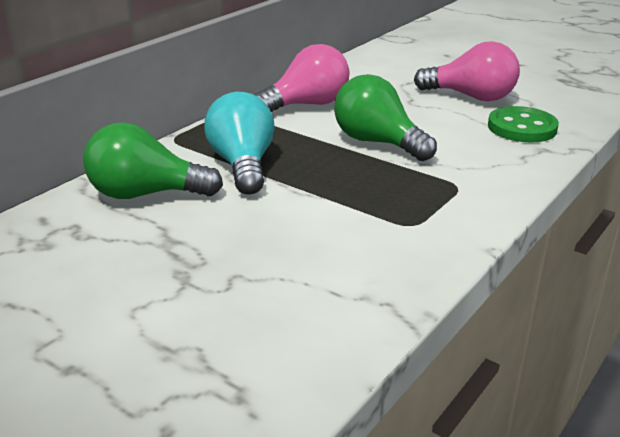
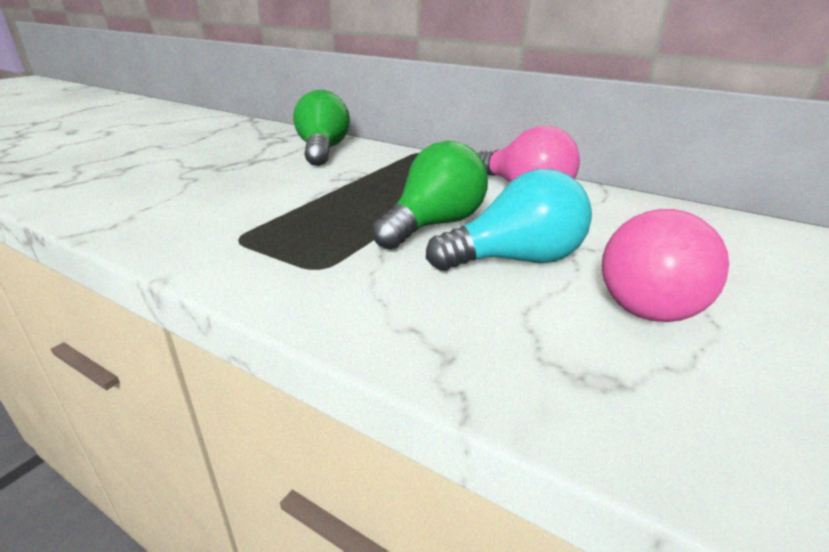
camera: 85 degrees right, 0 degrees up
(242, 165) = (371, 173): turquoise light bulb -> turquoise light bulb (515, 260)
(522, 127) = (532, 339): green button -> none

